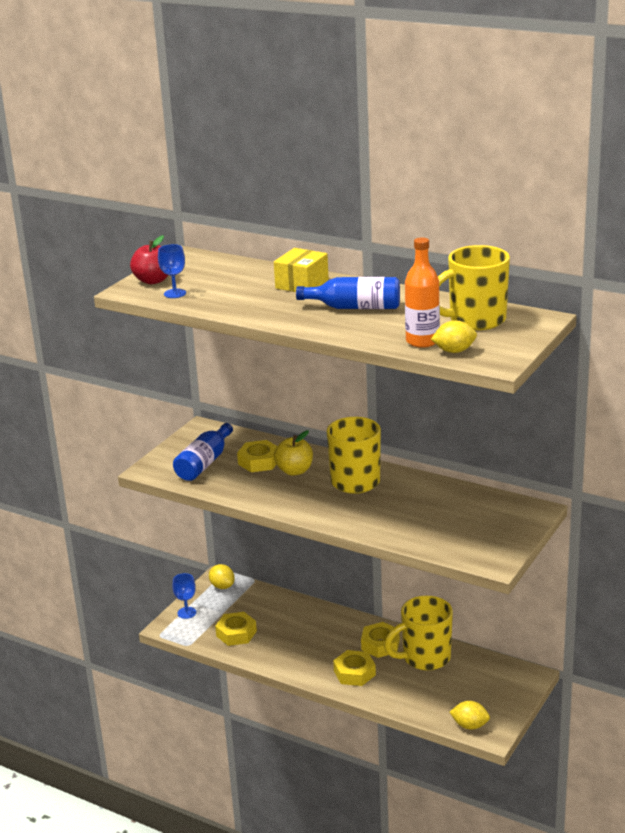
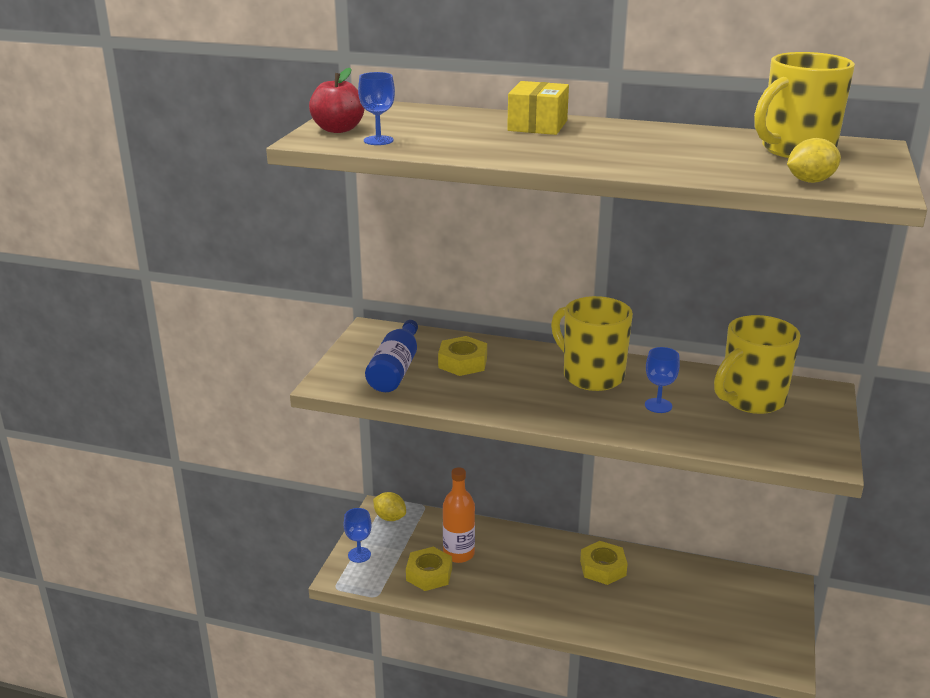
camera: 15 degrees left, 0 degrees up
(294, 471) = (512, 370): yellow apple -> none
(354, 673) = (590, 607): yellow nut -> none
(355, 307) = (630, 144): blue bottle -> none
(391, 509) = (658, 405): none -> blue goblet
(422, 341) = (756, 173): orange bottle -> orange bottle (458, 554)
(425, 658) = (660, 578): yellow mug -> yellow mug (751, 400)
(470, 725) = (755, 658): yellow lemon -> none

